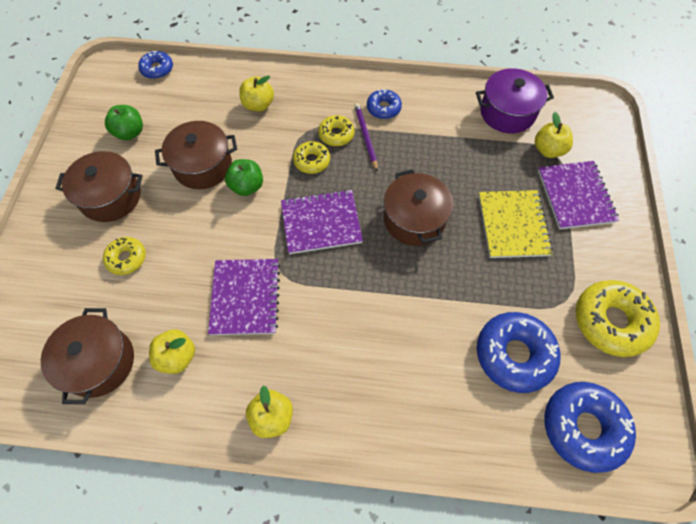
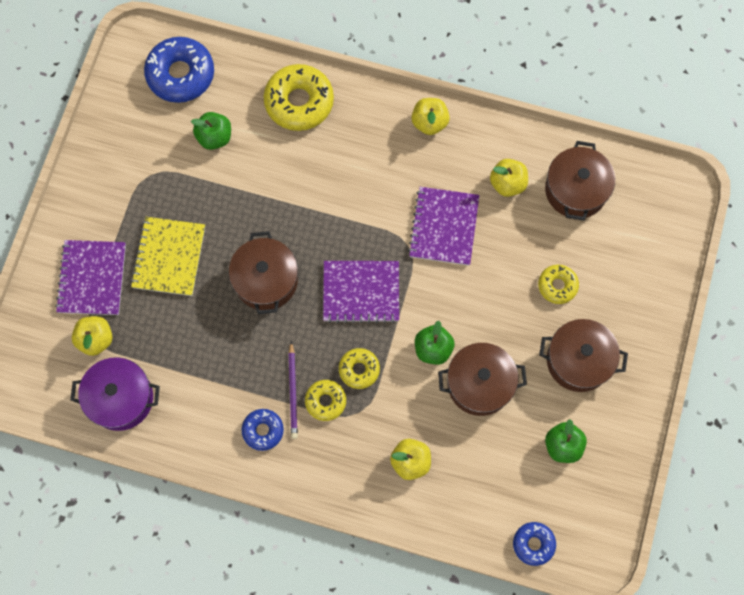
camera: 170 degrees left, 10 degrees up
(514, 354) = (214, 137): blue donut -> green apple
(611, 321) = (118, 150): yellow donut -> yellow donut (299, 102)

